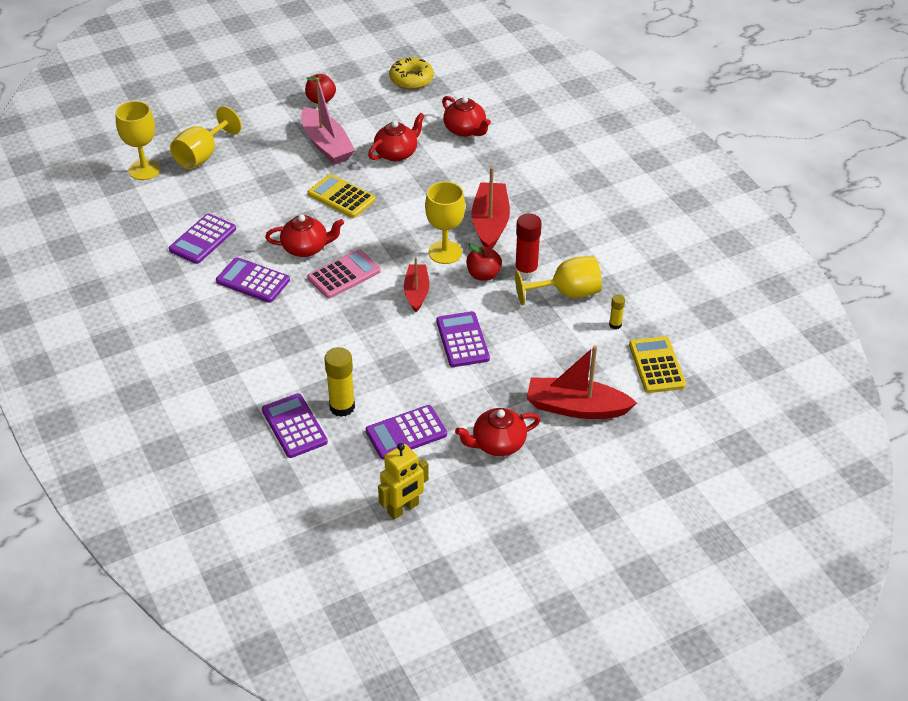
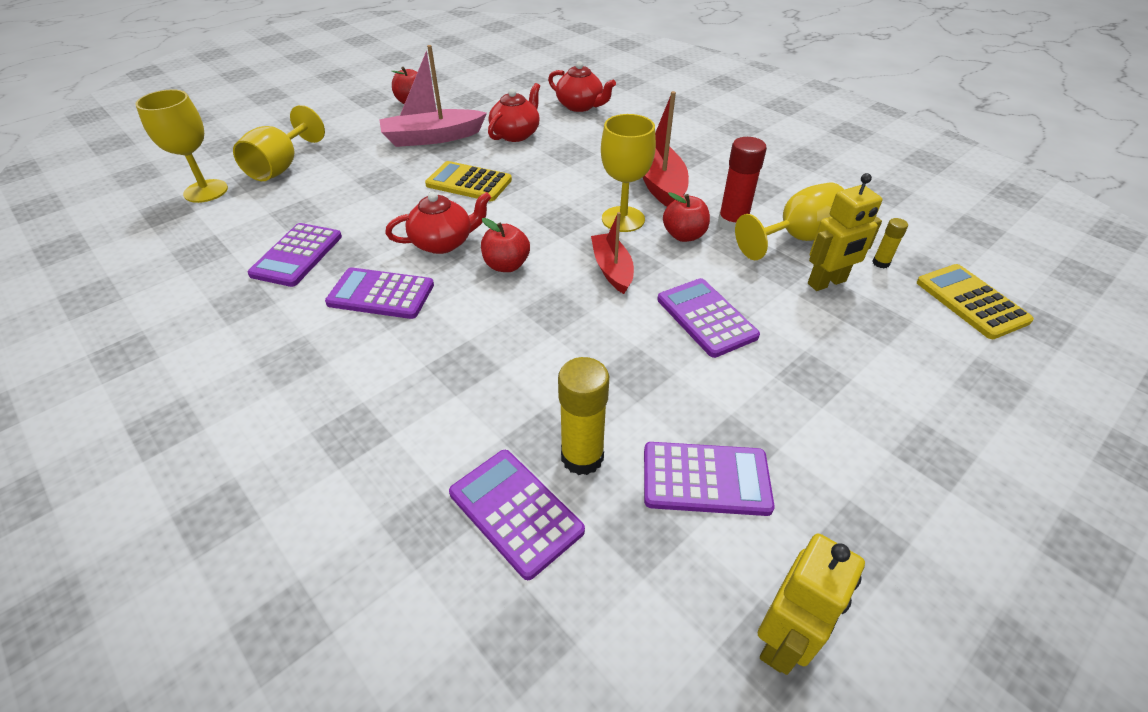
camera: 15 degrees left, 0 degrees up
(326, 145) = (432, 138): pink boat -> pink boat turned 120 degrees clockwise
(344, 275) = (506, 265): pink calculator -> red apple
(406, 433) = (705, 479): purple calculator -> purple calculator turned 135 degrees counterclockwise
(411, 79) = (502, 75): yellow donut -> none
(497, 444) = (855, 464): red teapot -> none
(564, 332) = (827, 283): none -> yellow robot
(576, 407) = (921, 380): red boat -> none

